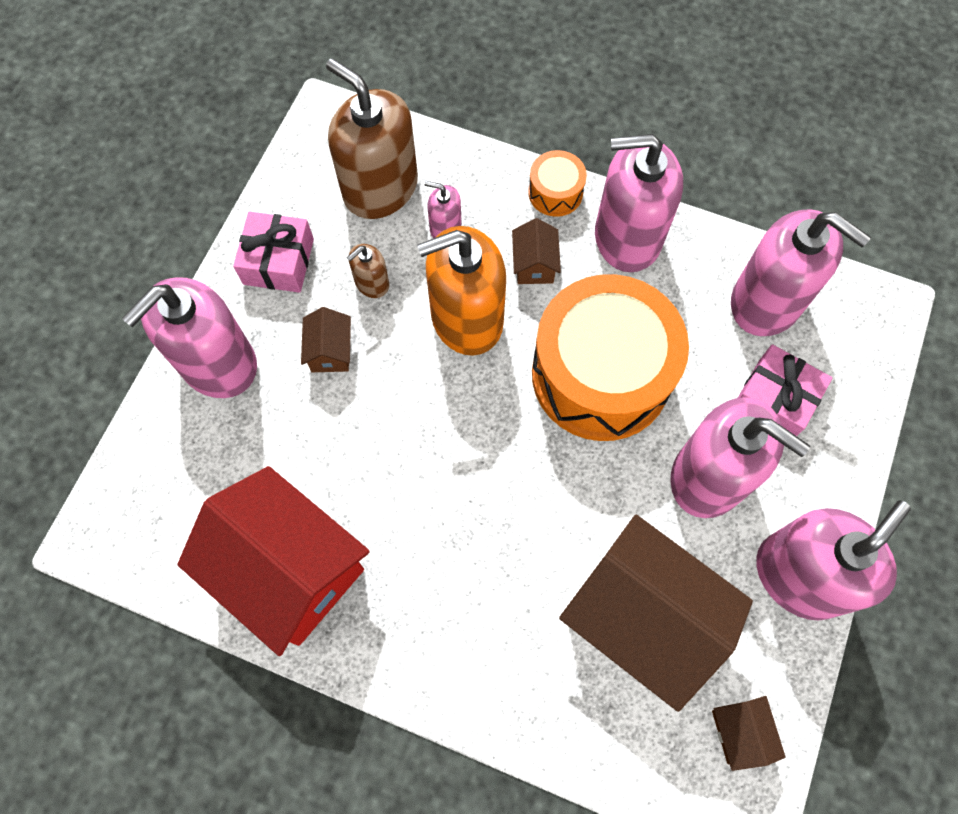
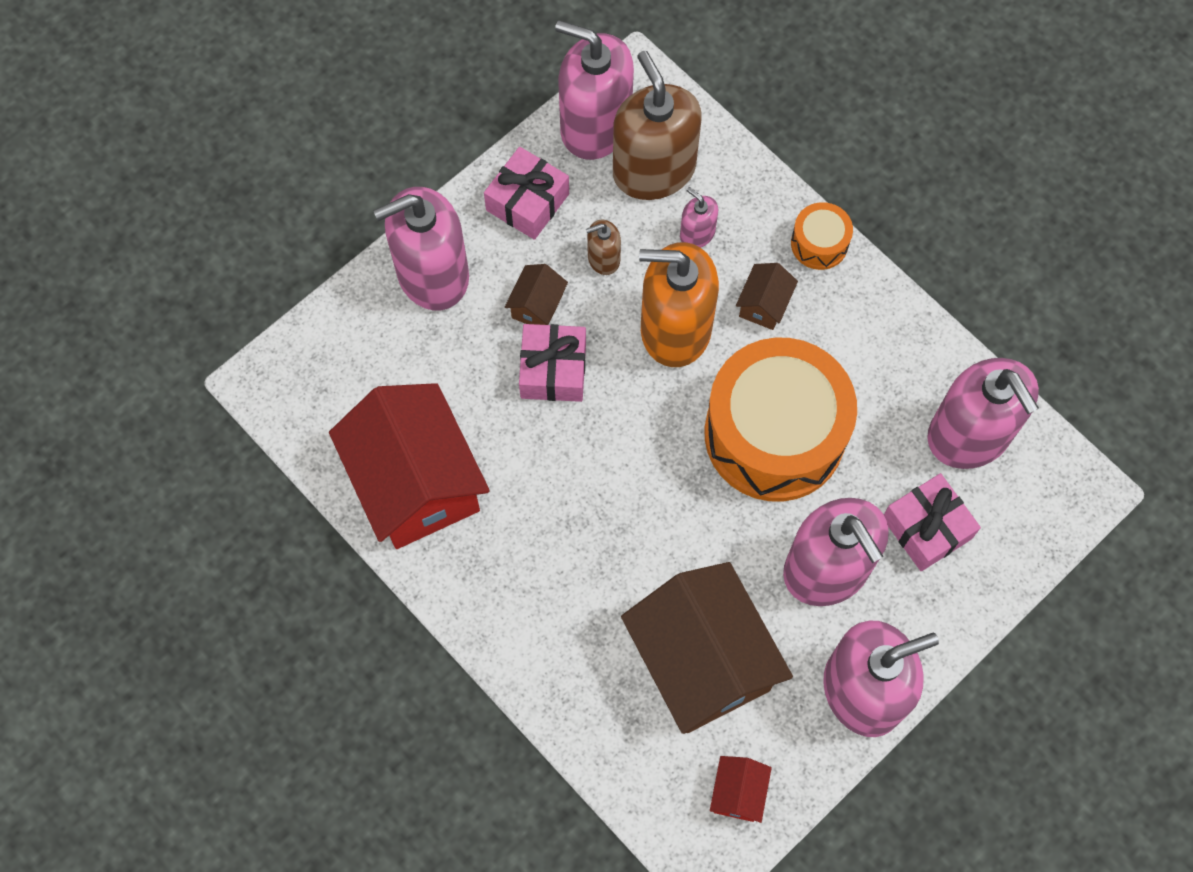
camera: 25 degrees right, 0 degrees up
(372, 403) = (553, 370): none -> pink gift
(627, 237) = (866, 316): pink soap dispenser -> pink soap dispenser (595, 125)
(739, 732) = (738, 793): brown house -> red house

